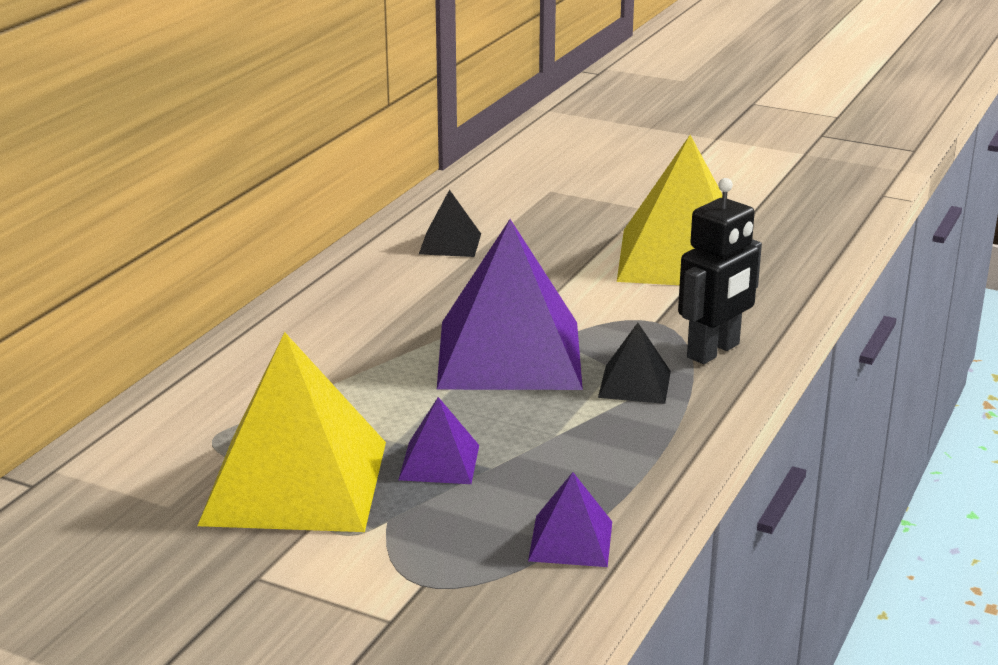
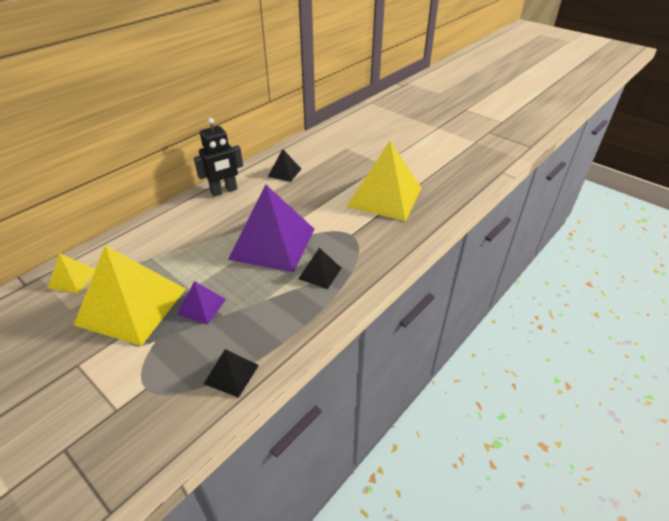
camera: 15 degrees right, 15 degrees up
(131, 461) = (73, 278): none -> yellow pyramid
(571, 540) = (231, 374): purple pyramid -> black pyramid
(714, 351) = (369, 258): black robot -> black robot (224, 191)

